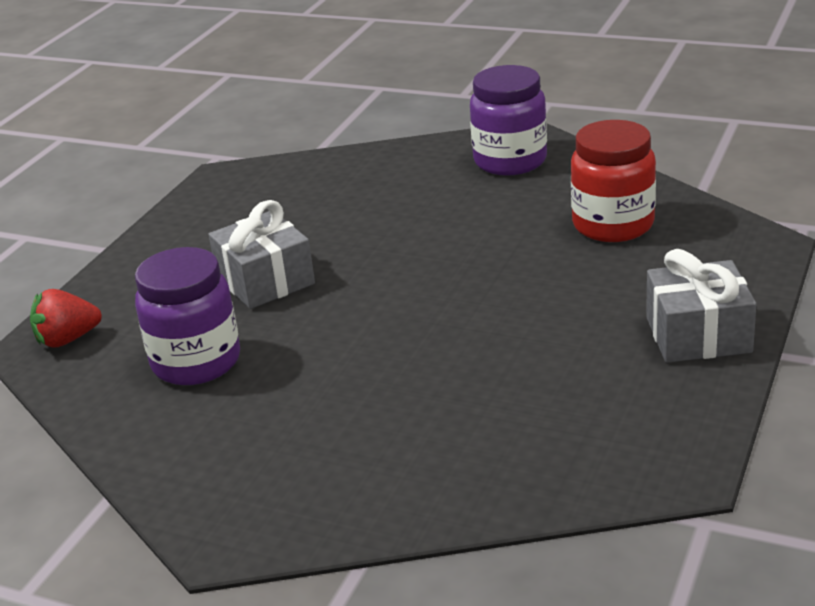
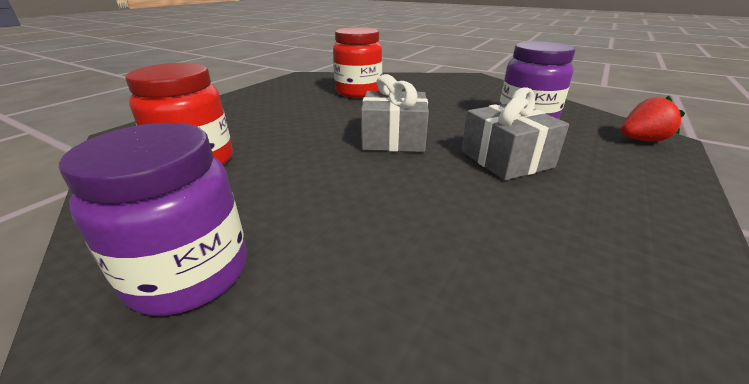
camera: 175 degrees left, 0 degrees up
(498, 409) = (358, 92): none -> red jar
(698, 335) = (240, 102): grey gift -> grey gift (393, 139)

